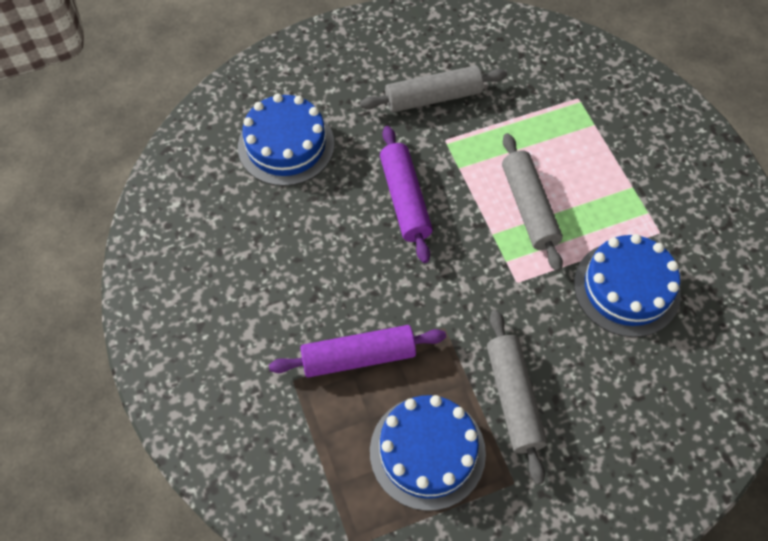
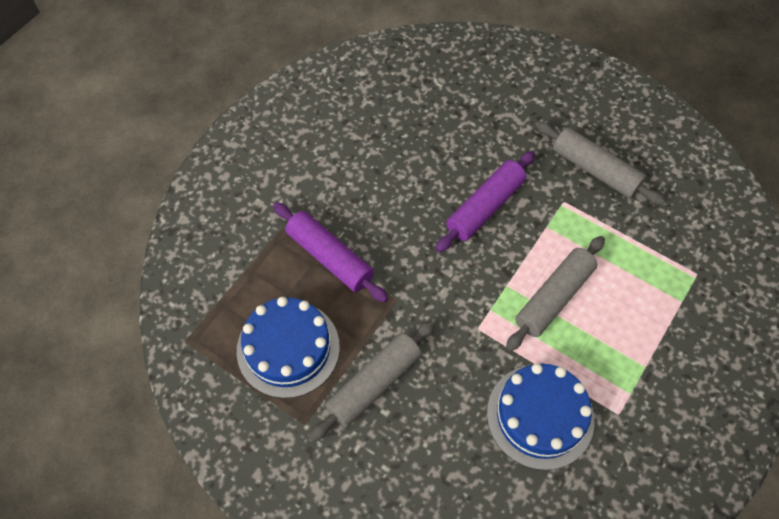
camera: 55 degrees right, 0 degrees up
(286, 145) = (464, 104): blue cake -> none

